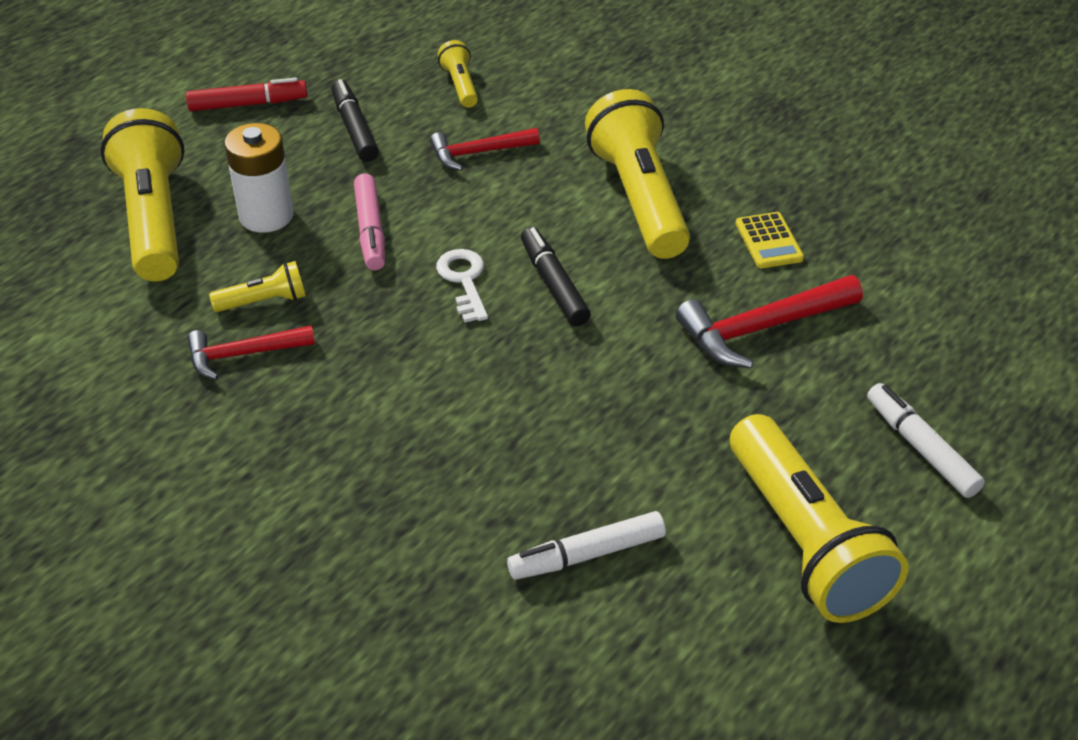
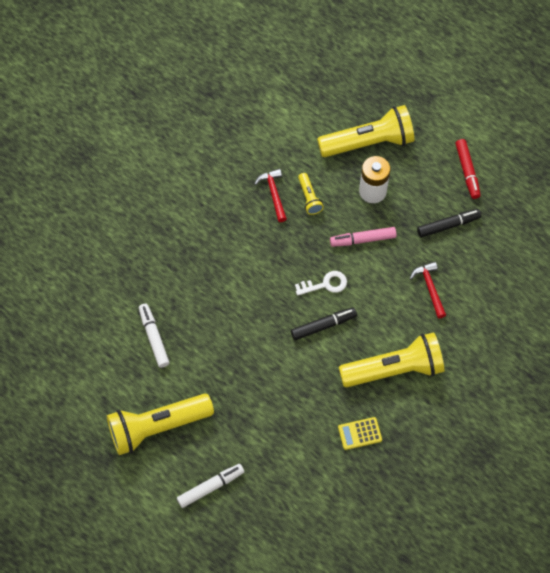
camera: 90 degrees right, 20 degrees up
(460, 85) = (493, 276): yellow flashlight -> none
(761, 329) = (292, 422): red hammer -> none

